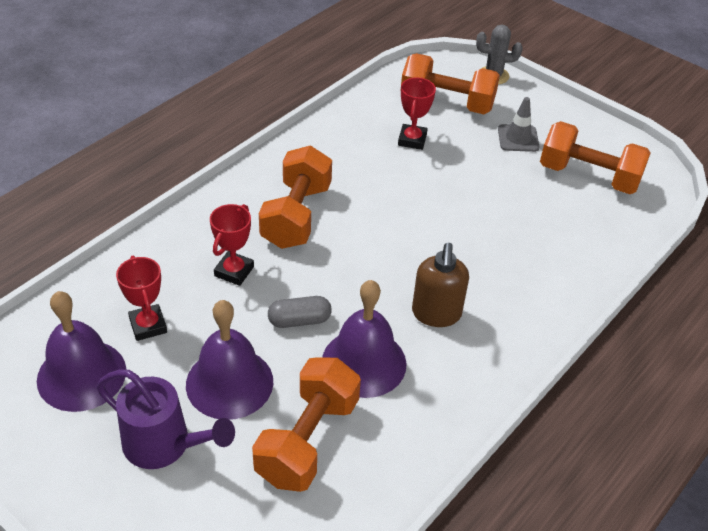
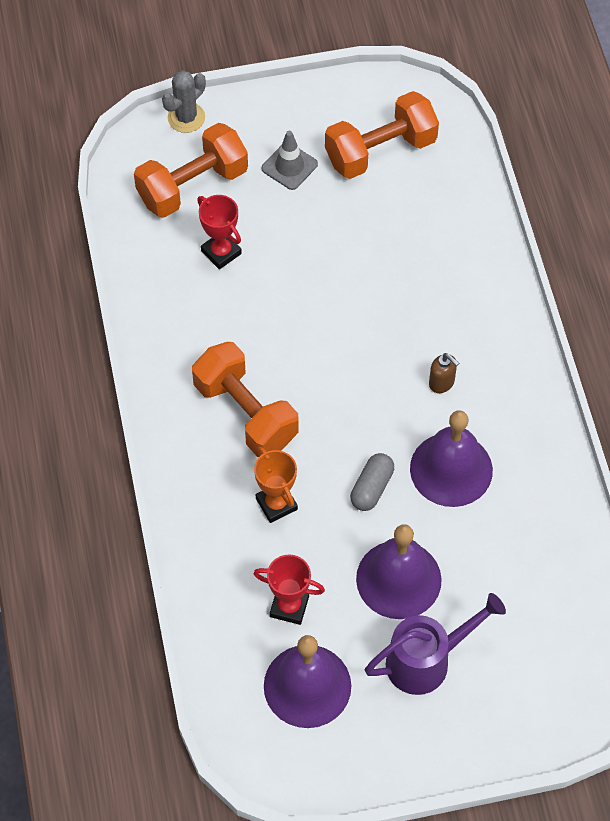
camera: 50 degrees left, 15 degrees up
(234, 271) = (276, 504): red trophy -> orange trophy
(307, 440) = (495, 557): orange dumbbell -> none
(436, 314) = (442, 383): brown soap dispenser -> brown soap dispenser, size x0.58

